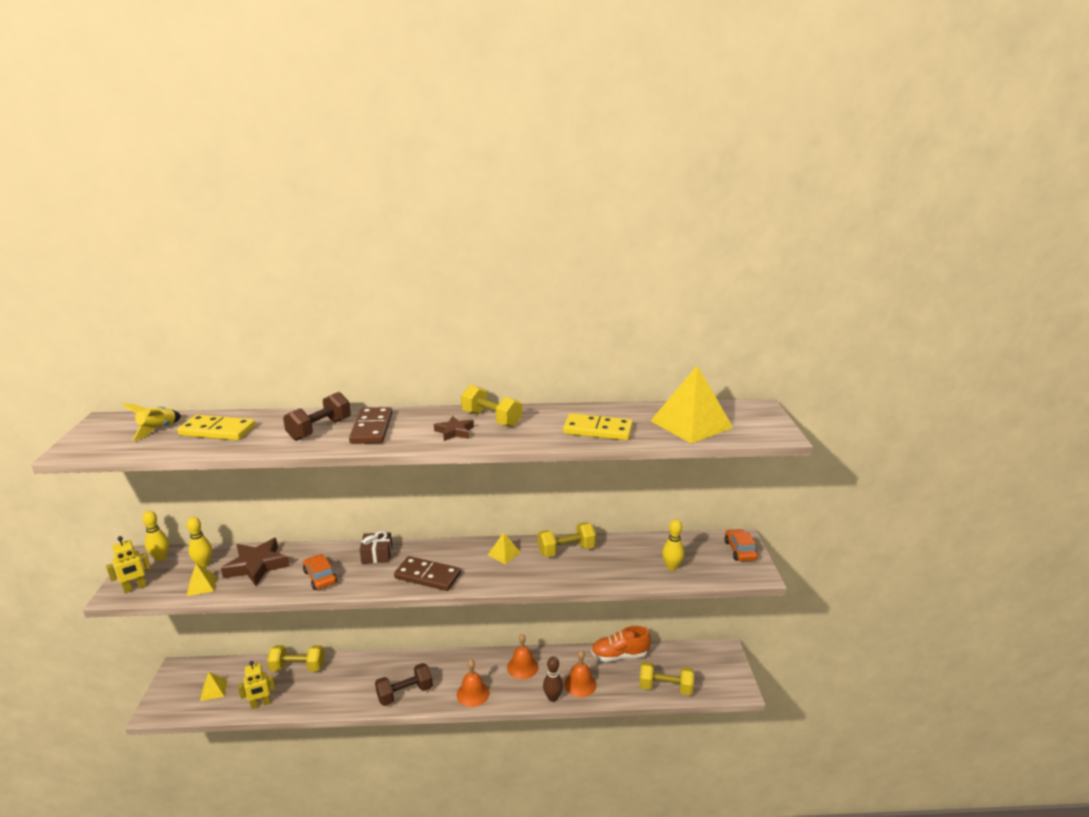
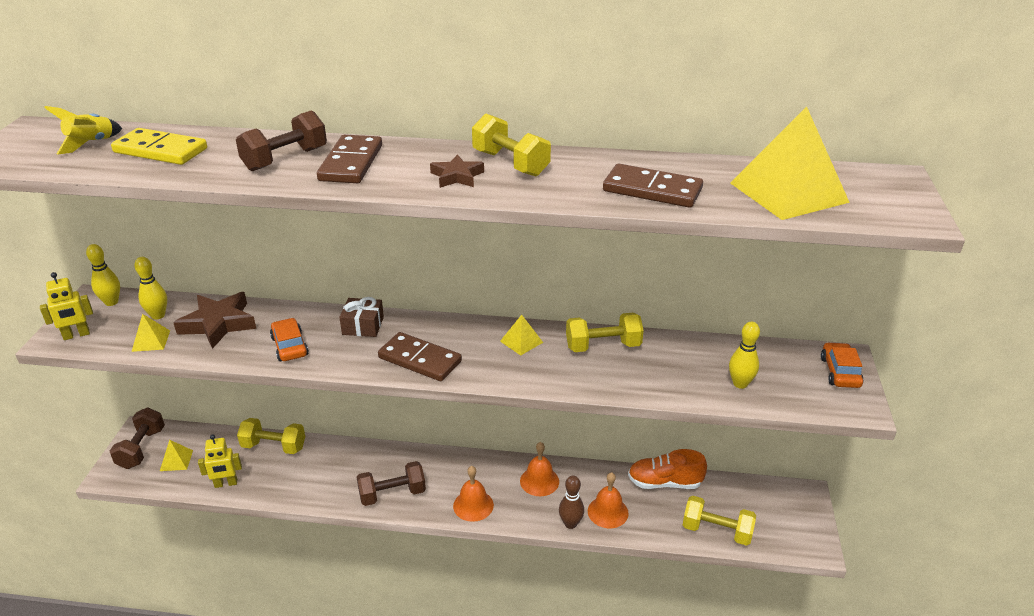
camera: 10 degrees right, 10 degrees up
(181, 684) = (141, 448): none -> brown dumbbell
(597, 430) = (652, 190): yellow domino -> brown domino

